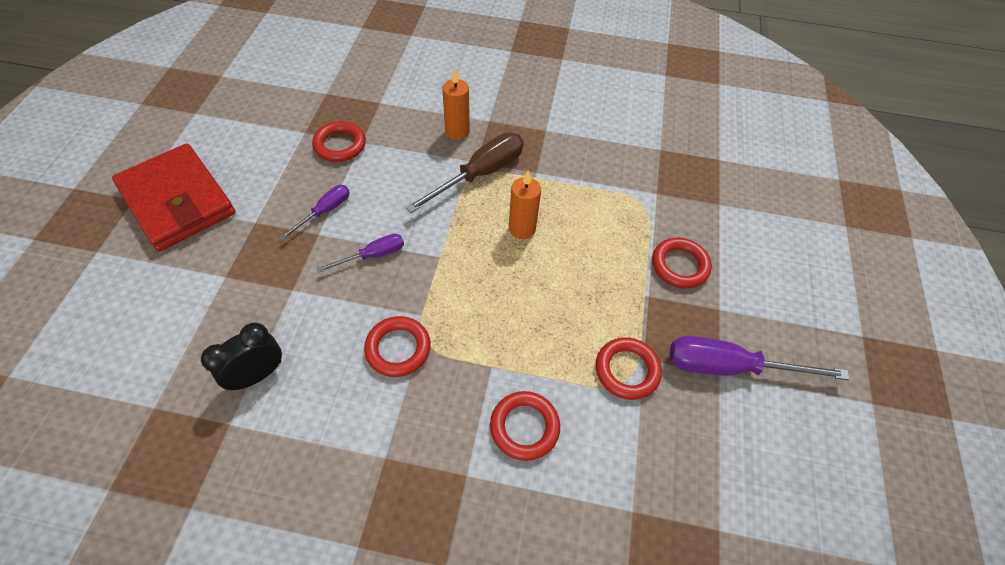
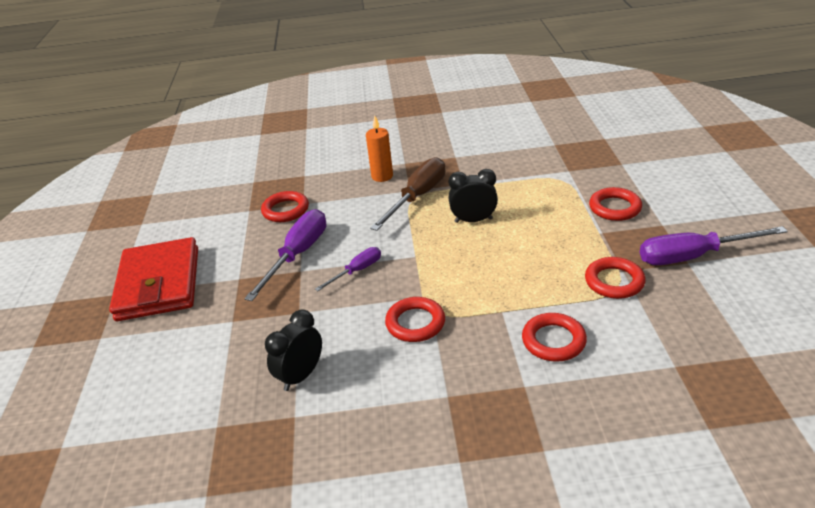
camera: 10 degrees left, 20 degrees down
(178, 201) = (159, 284): red wallet -> red wallet turned 45 degrees clockwise
(325, 211) = (298, 255): purple screwdriver -> purple screwdriver, size x1.78
(522, 229) = (473, 220): orange candle -> black clock

